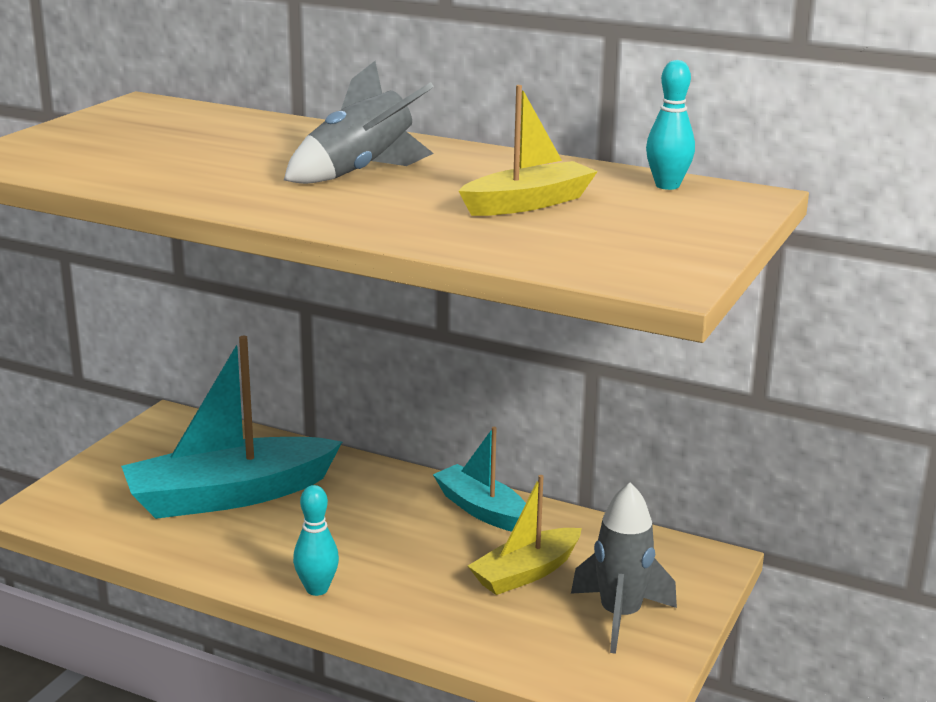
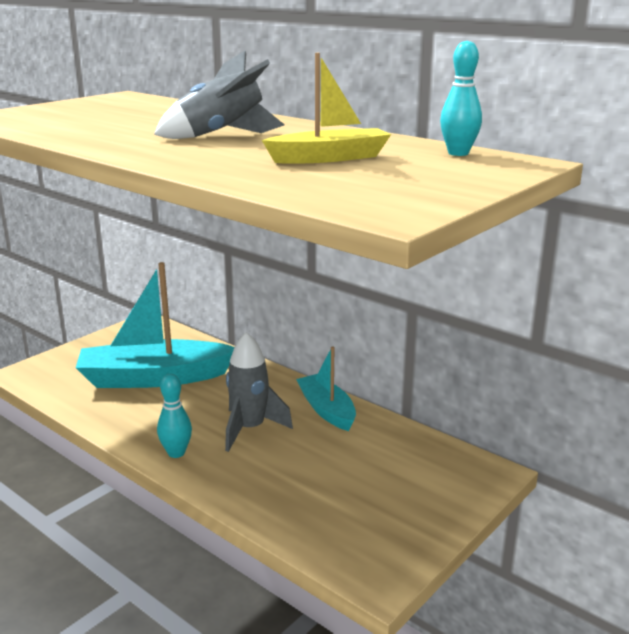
camera: 15 degrees right, 0 degrees up
(526, 573) = (337, 462): yellow boat -> none
(620, 616) = (395, 508): grey rocket -> grey rocket (250, 429)

